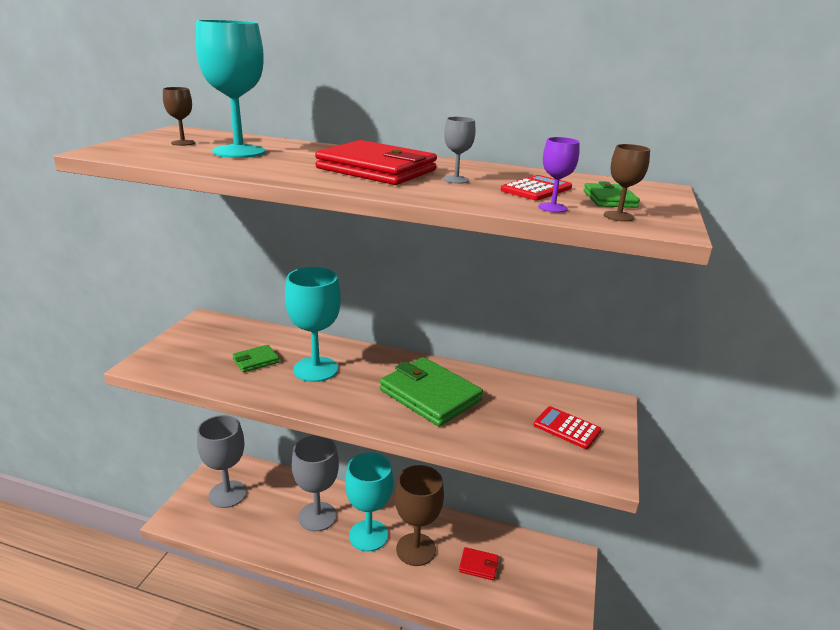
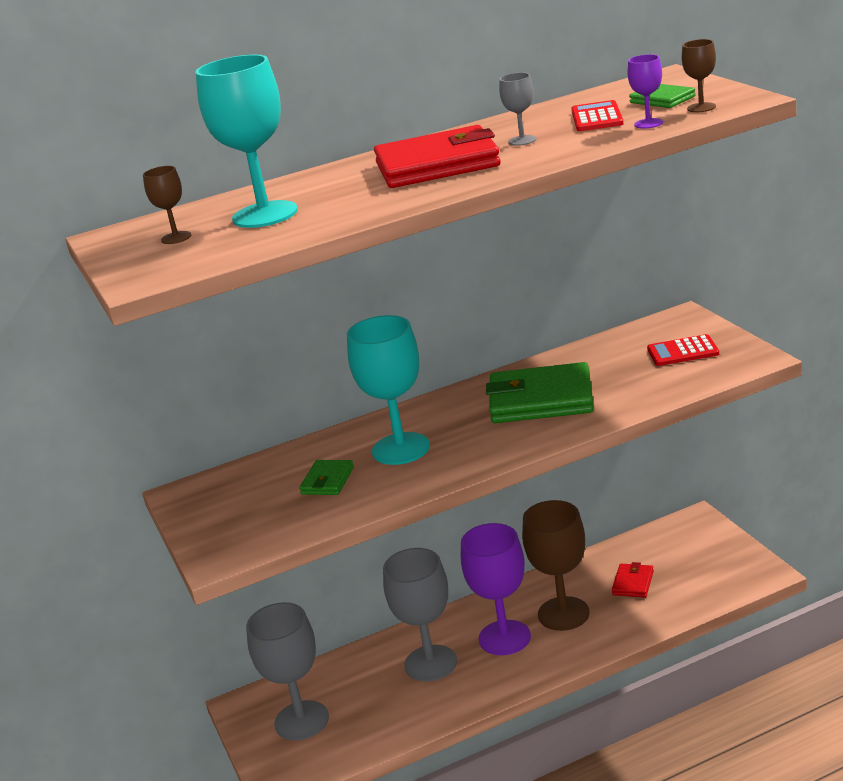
camera: 35 degrees left, 0 degrees up
(368, 535) = (504, 638): turquoise goblet -> purple goblet
(478, 565) = (633, 583): red wallet -> red wallet turned 45 degrees counterclockwise

